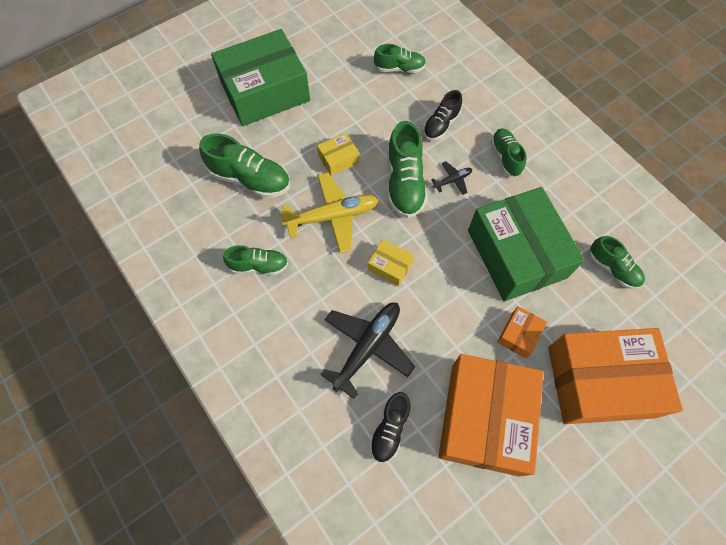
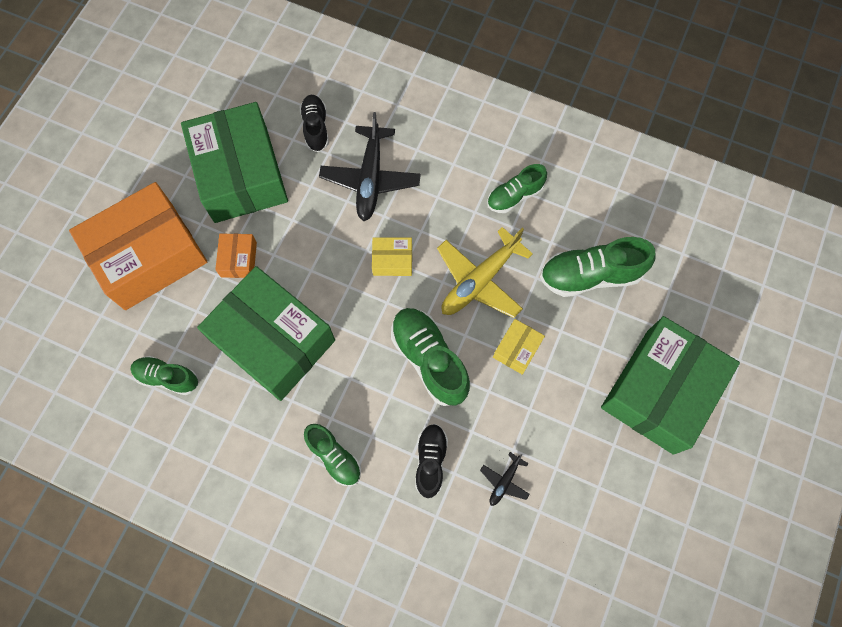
camera: 150 degrees right, 5 degrees up
(399, 68) = (528, 521): green shoe -> none
(453, 180) = (379, 392): black plane -> black plane (504, 481)
(484, 418) = (241, 174): orange box -> green box

